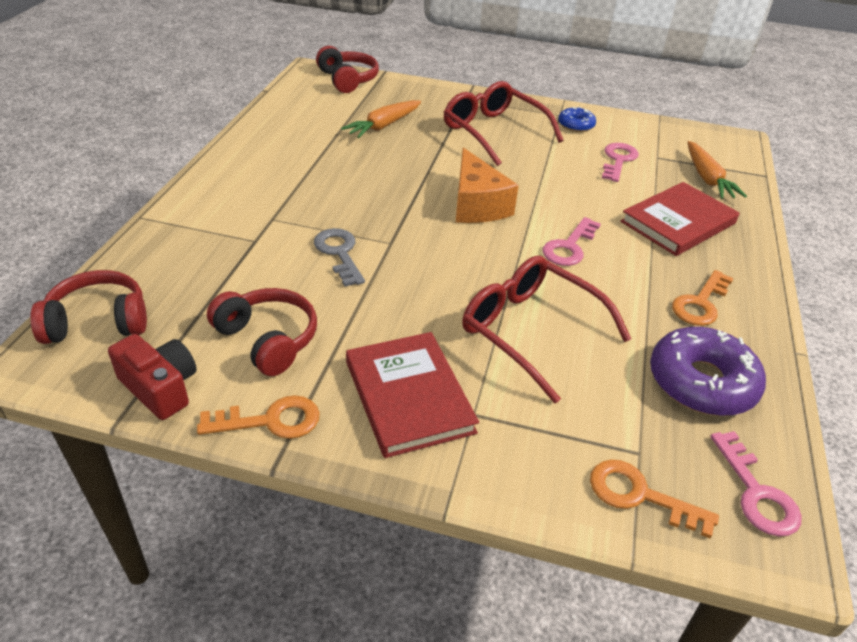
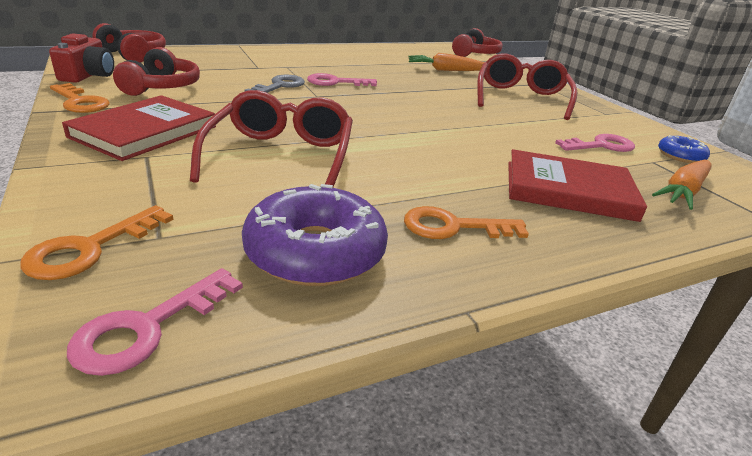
camera: 50 degrees right, 10 degrees down
(476, 205) = (414, 110): orange cheese -> none
(569, 247) = (425, 150): pink key -> pink key (336, 82)
(576, 125) = (608, 121): blue donut -> blue donut (680, 156)
(640, 495) = (90, 248): orange key -> orange key turned 135 degrees counterclockwise

